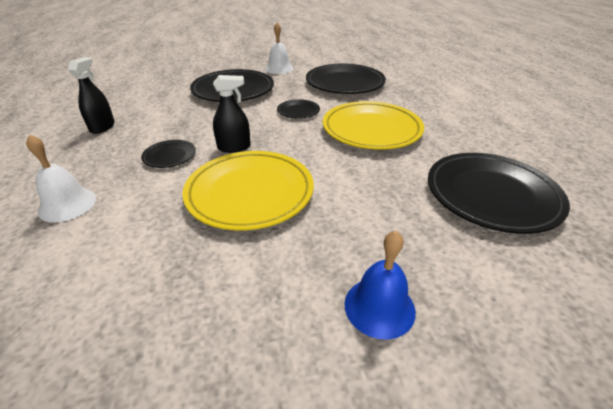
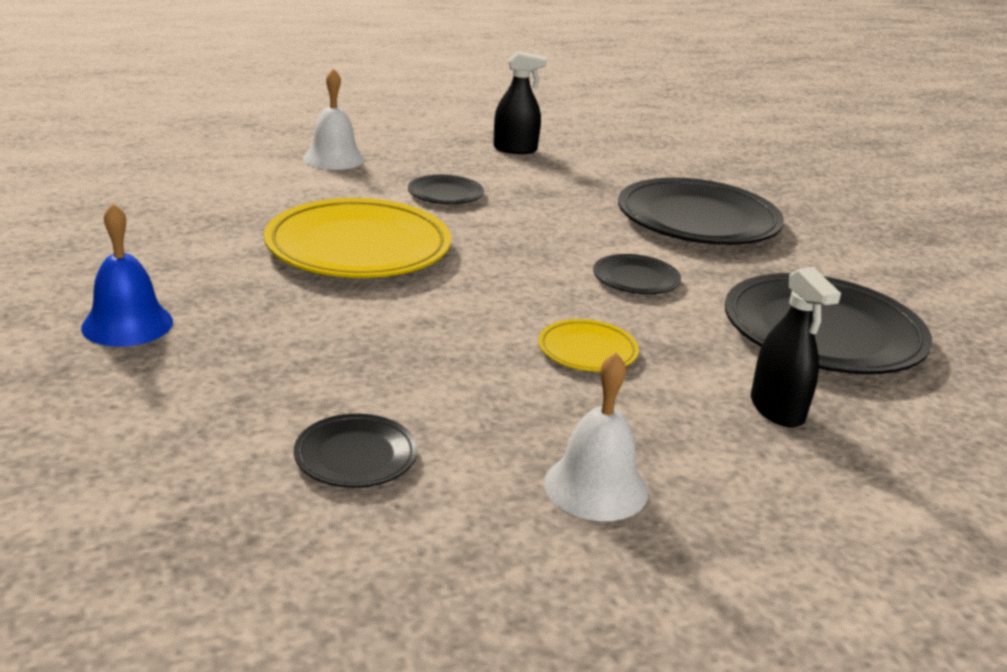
camera: 80 degrees right, 10 degrees down
(234, 147) = (481, 231): black spray bottle -> black spray bottle (777, 410)
(279, 68) = (849, 258): white bell -> white bell (596, 487)
(371, 129) = (587, 350): yellow plate -> yellow plate, size x0.47
(491, 195) = (355, 456): black plate -> black plate, size x0.47

